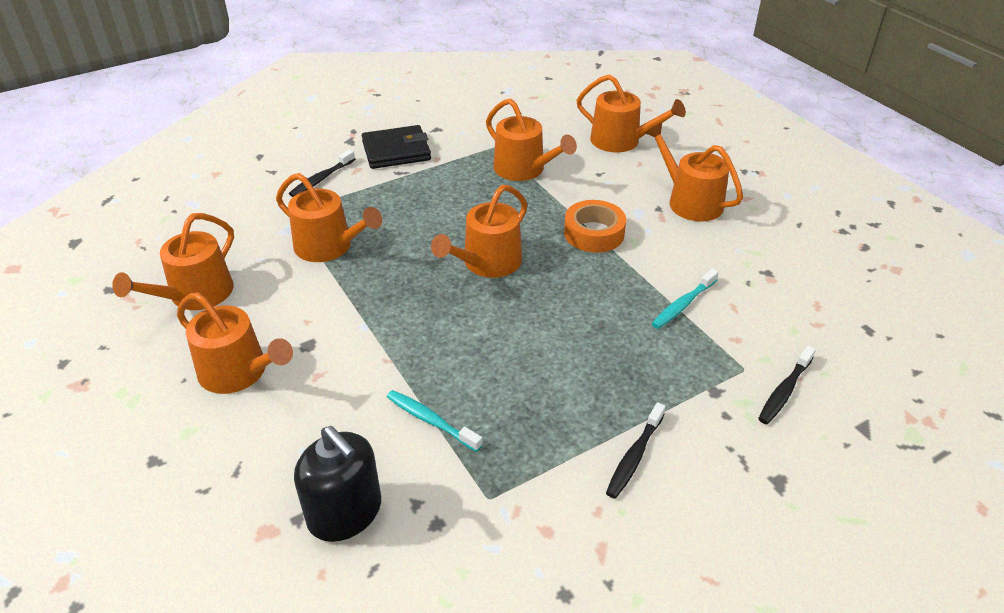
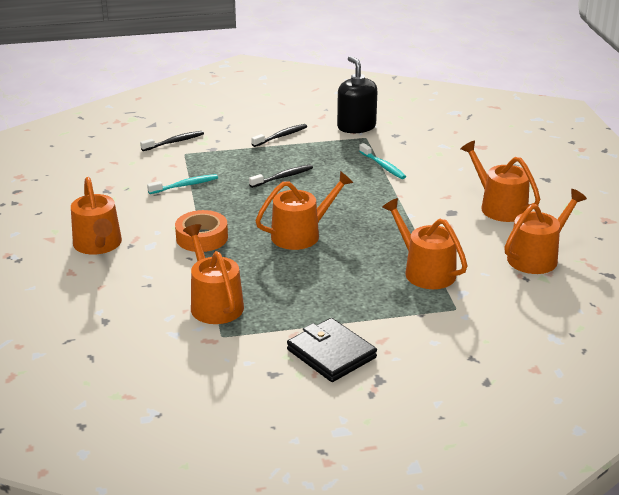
camera: 160 degrees left, 10 degrees down
(321, 179) = (420, 337): black toothbrush -> black toothbrush (283, 177)
(345, 513) = (440, 145): black soap dispenser -> black soap dispenser (356, 127)
(396, 151) = (331, 353): black wallet -> black wallet turned 45 degrees clockwise
(621, 141) = (92, 313): orange watering can -> none

